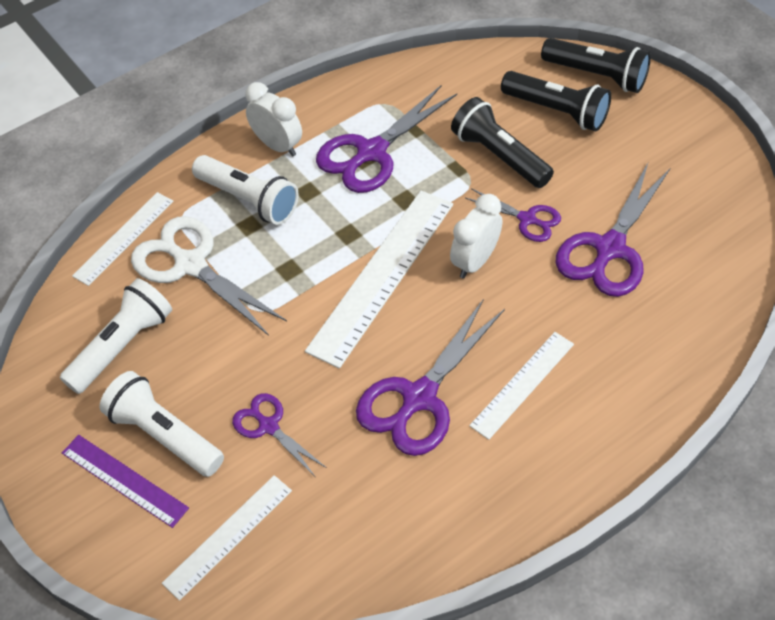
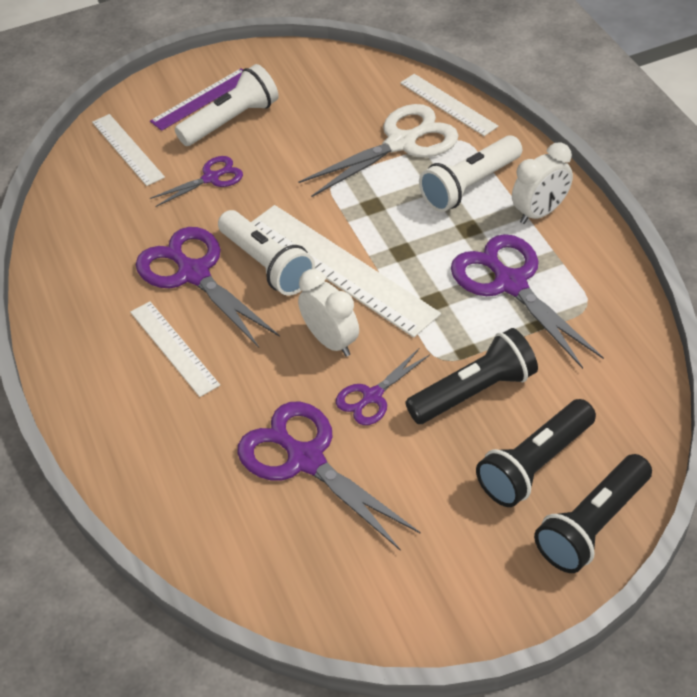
camera: 105 degrees right, 5 degrees down
(123, 346) = (328, 101): white flashlight -> white flashlight (267, 265)

